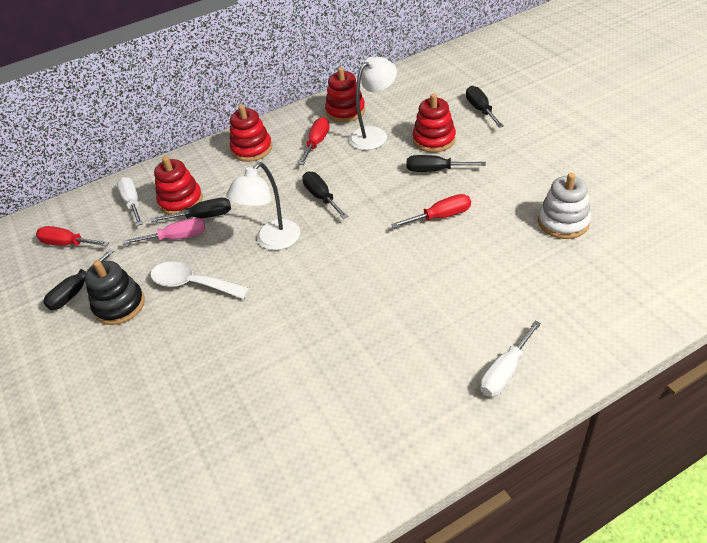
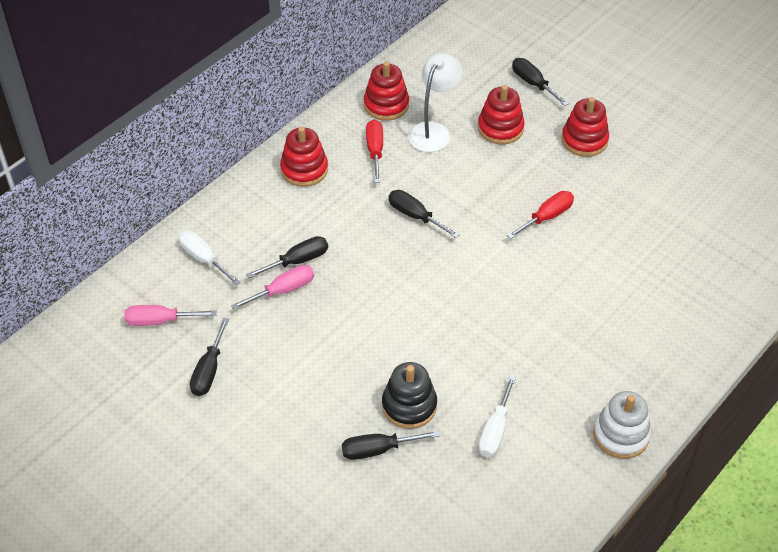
camera: 25 degrees left, 5 degrees up
(67, 244) = (160, 321): red screwdriver -> pink screwdriver
(119, 305) = (268, 375): black stacking toy -> black stacking toy (409, 405)
(181, 201) = (260, 247): red stacking toy -> red stacking toy (584, 140)
(192, 284) = (332, 337): white spoon -> none
(272, 241) = (390, 275): white lamp -> none
(435, 170) = (518, 165): black screwdriver -> black screwdriver (378, 449)
(505, 372) = (667, 357): white screwdriver -> white screwdriver (495, 430)
(563, 222) = (663, 203): white stacking toy -> white stacking toy (621, 435)

